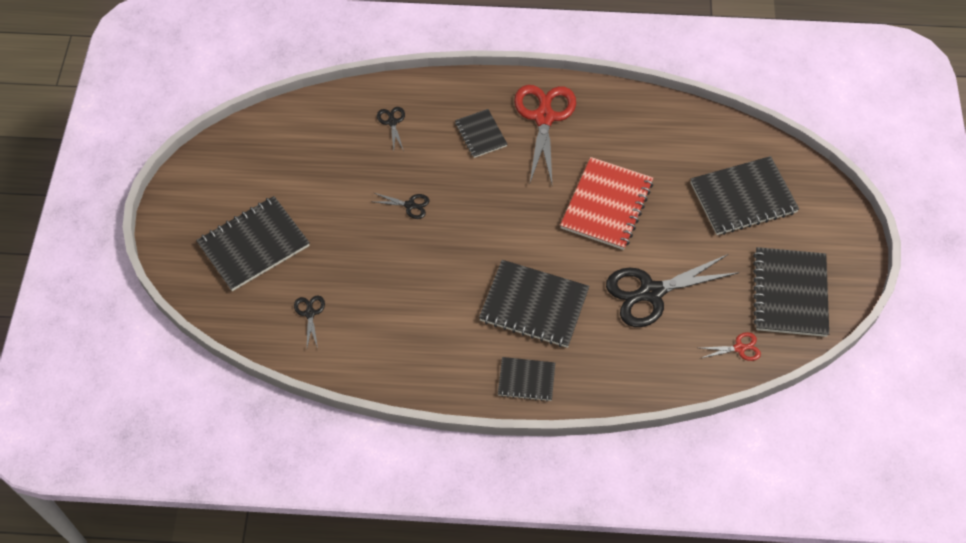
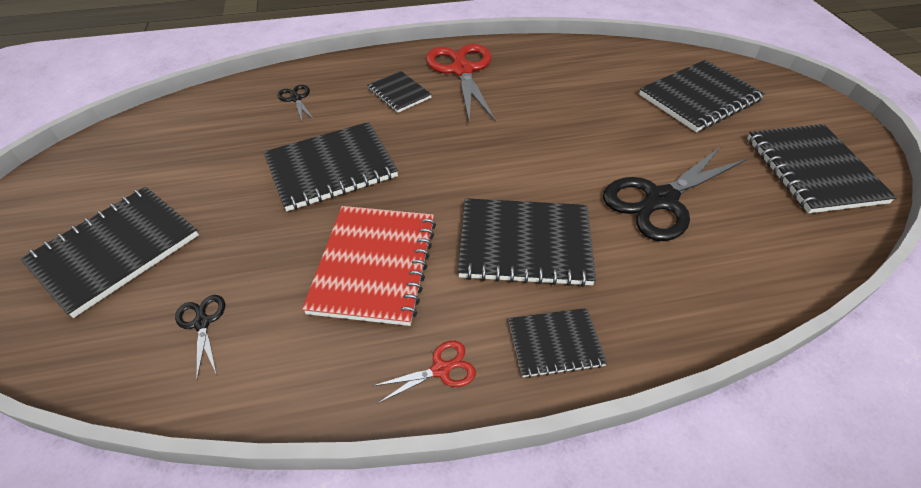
camera: 15 degrees left, 10 degrees down
(410, 205) = (331, 168): black scissors -> black notebook
(606, 205) = (563, 128): red notebook -> red notebook (374, 265)
(739, 348) = (804, 237): red scissors -> red scissors (441, 369)

